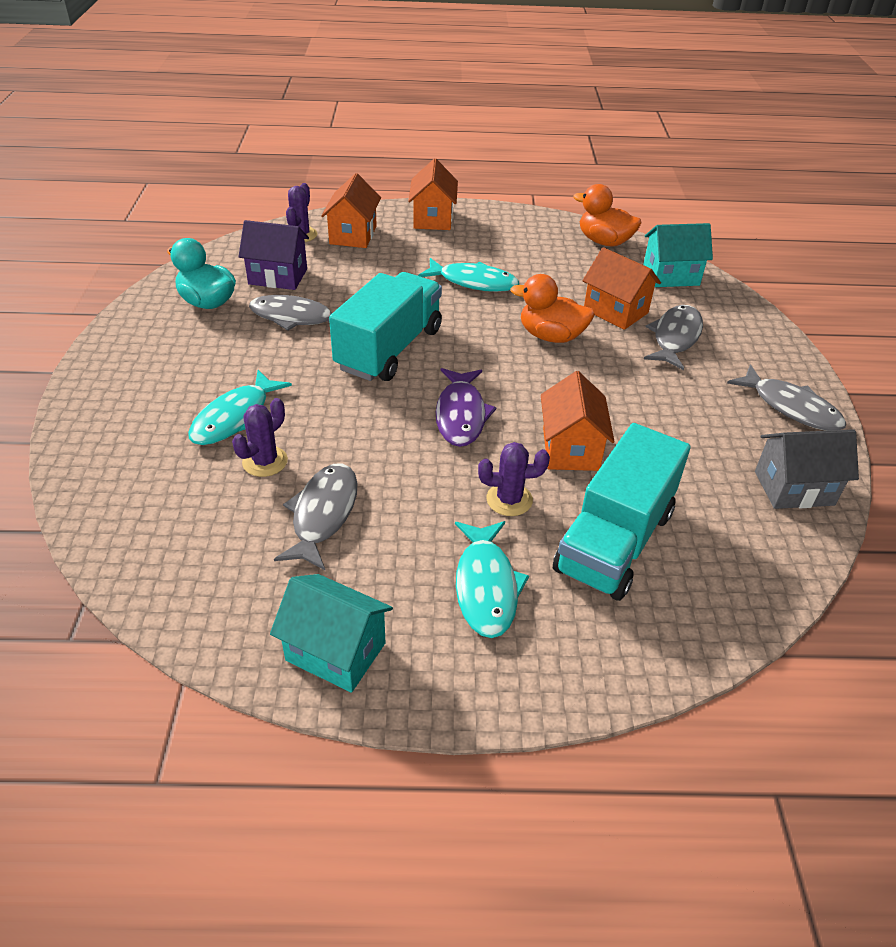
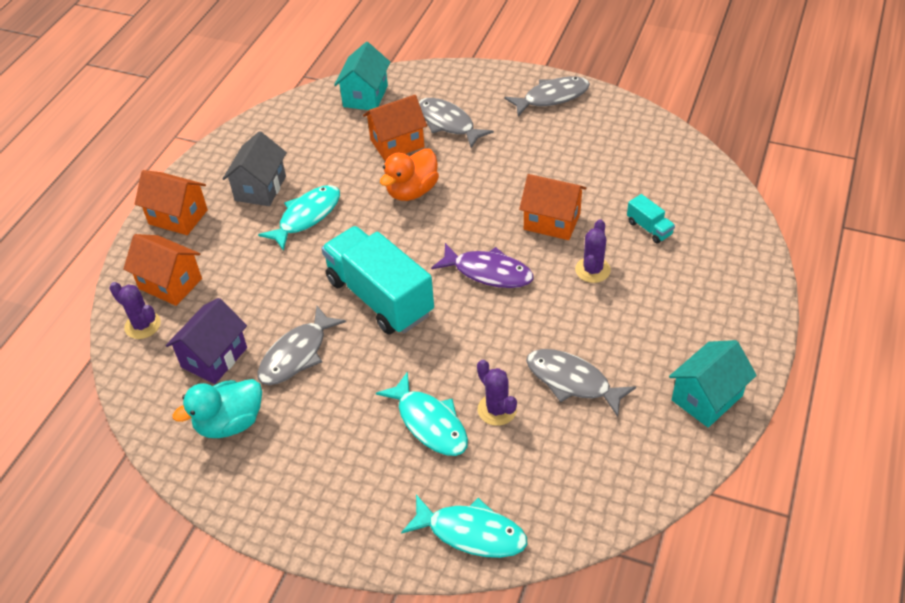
camera: 65 degrees left, 5 degrees up
(486, 586) = (670, 304): turquoise fish -> turquoise fish (471, 533)
(604, 242) = (291, 116): orange duck -> none
(614, 541) = (649, 228): turquoise truck -> turquoise truck, size x0.42
(794, 488) = (629, 128): grey house -> grey house (260, 188)

